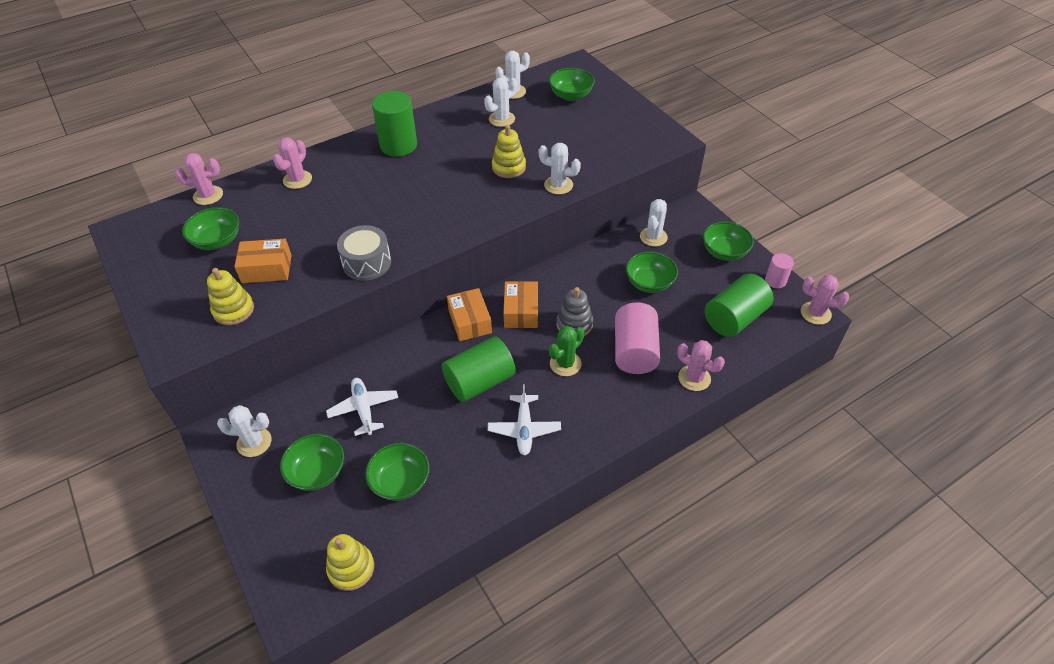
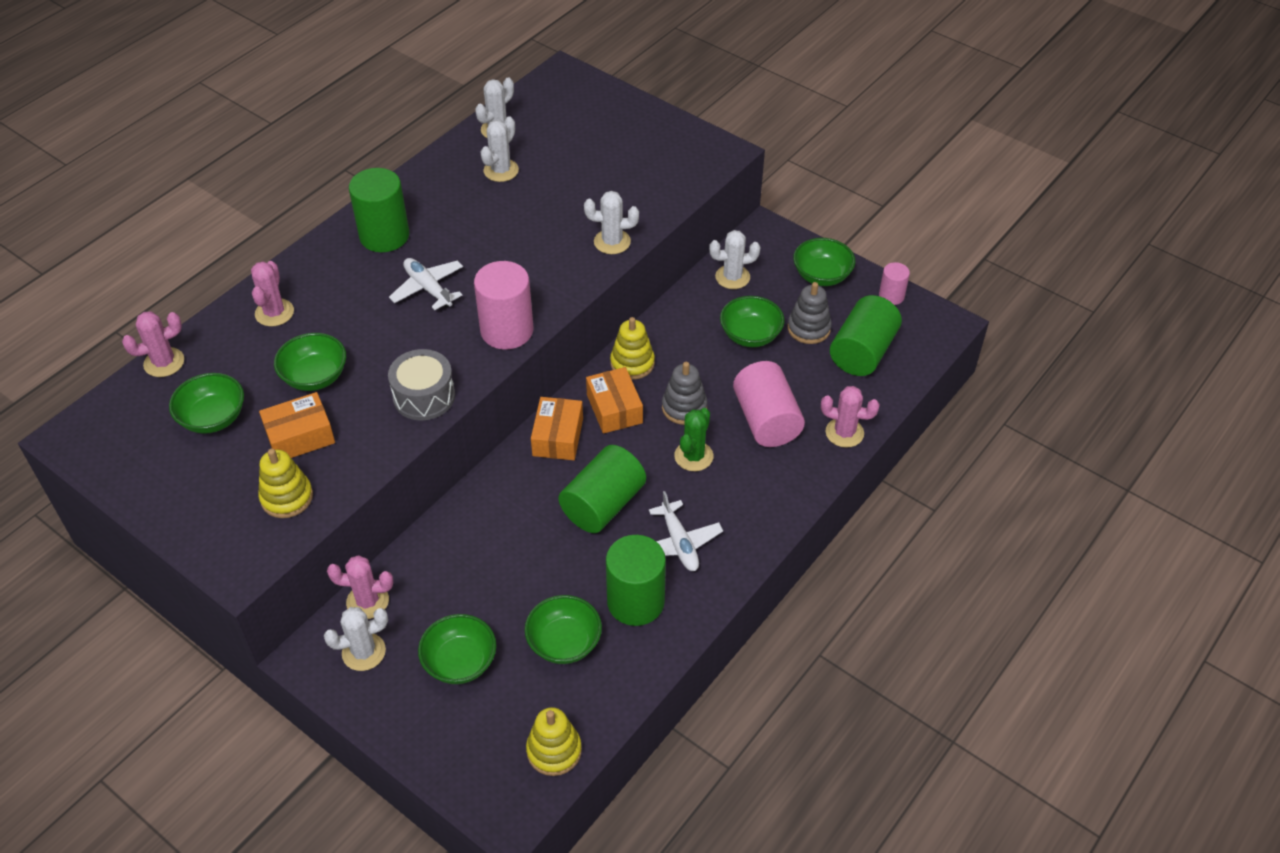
camera: 20 degrees left, 0 degrees up
(364, 409) = (479, 575): white plane -> white plane (428, 288)
(450, 230) = (507, 330): none -> pink cylinder
(469, 466) = (635, 602): none -> green cylinder
(470, 321) = (558, 437): orange box -> orange box turned 45 degrees clockwise
(508, 167) = (540, 233): yellow stacking toy -> yellow stacking toy (632, 363)
(571, 95) = (574, 119): green bowl -> green bowl (315, 377)
(653, 237) = (732, 277): white cactus -> white cactus turned 75 degrees clockwise
(697, 289) = (808, 328): none -> grey stacking toy
(815, 313) = (948, 323): pink cactus -> pink cactus (367, 601)

